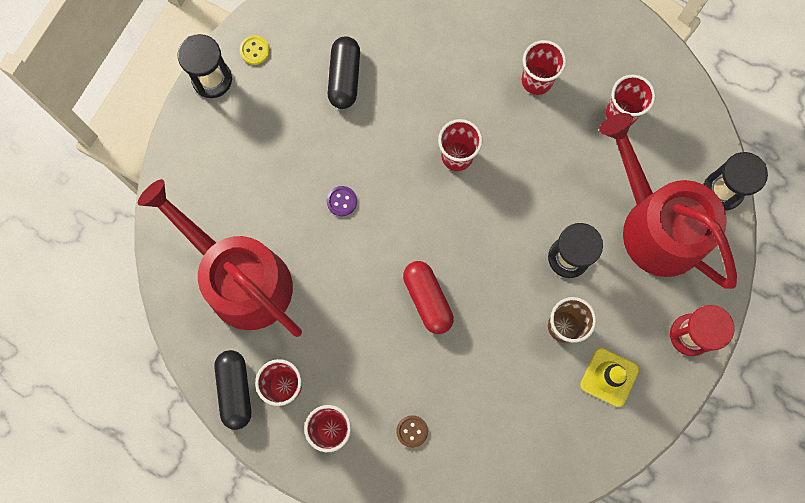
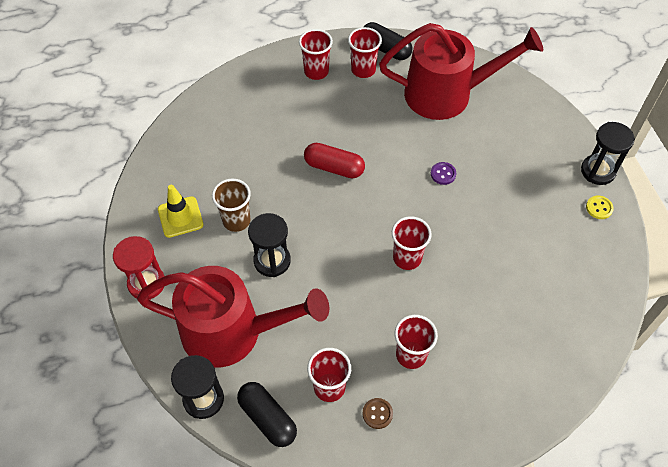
camera: 135 degrees right, 20 degrees down
(344, 78) = (529, 241): black capsule -> black capsule (267, 418)
(412, 431) = (272, 103): brown button -> brown button (377, 414)

